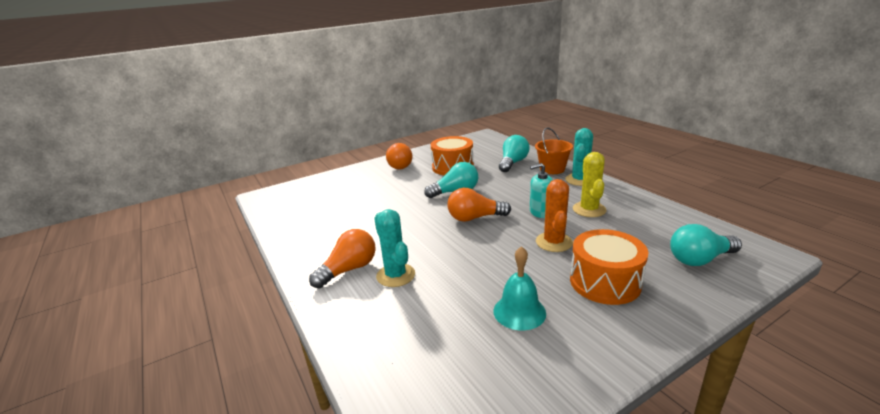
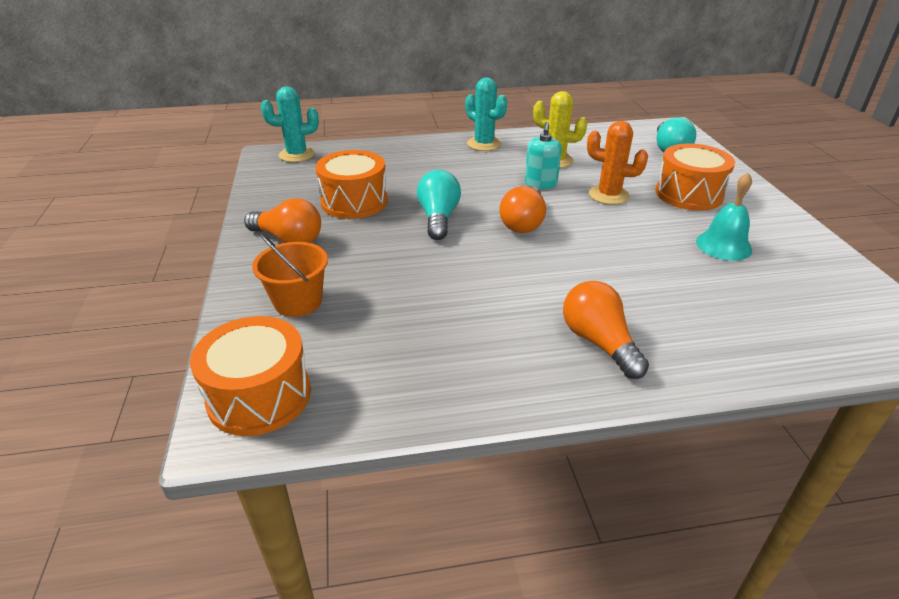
camera: 70 degrees left, 10 degrees up
(282, 195) = (259, 396): none -> orange drum
(395, 275) = (630, 305): turquoise cactus -> turquoise cactus (297, 155)
(513, 163) = (394, 162): turquoise light bulb -> none
(552, 169) = (440, 148): orange bucket -> orange bucket (298, 301)

